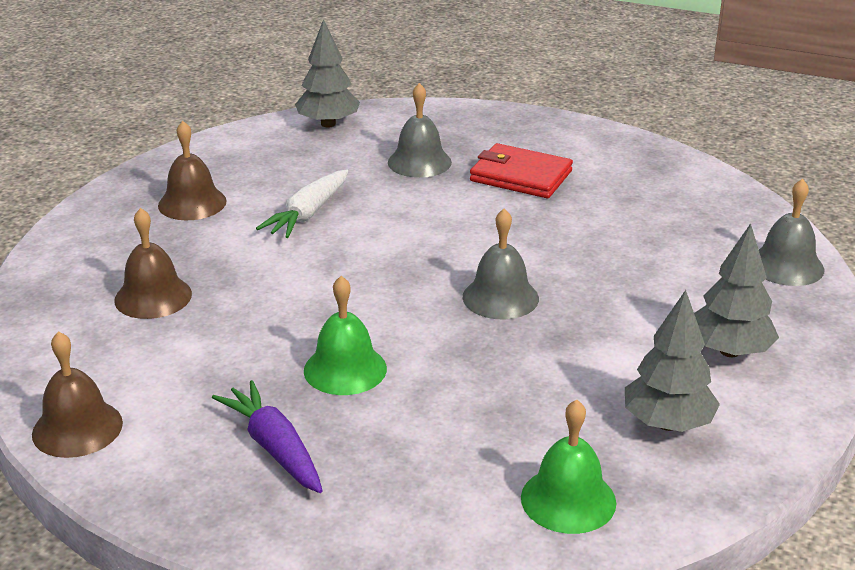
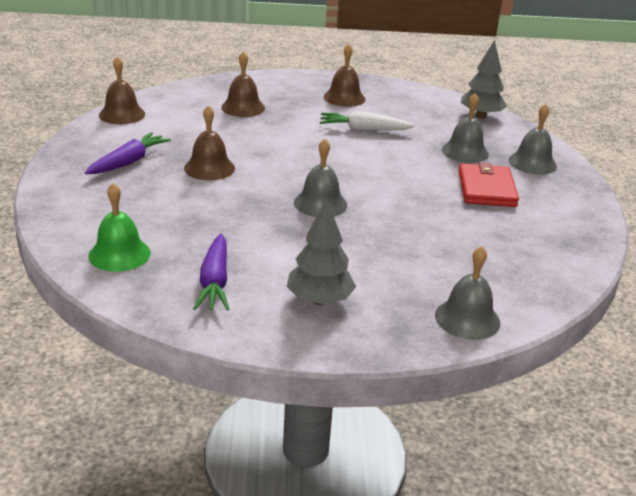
camera: 65 degrees right, 0 degrees up
(345, 369) = (209, 168): green bell -> brown bell
(473, 130) = (532, 163): none -> grey bell
(667, 423) = (215, 282): grey tree -> purple carrot

